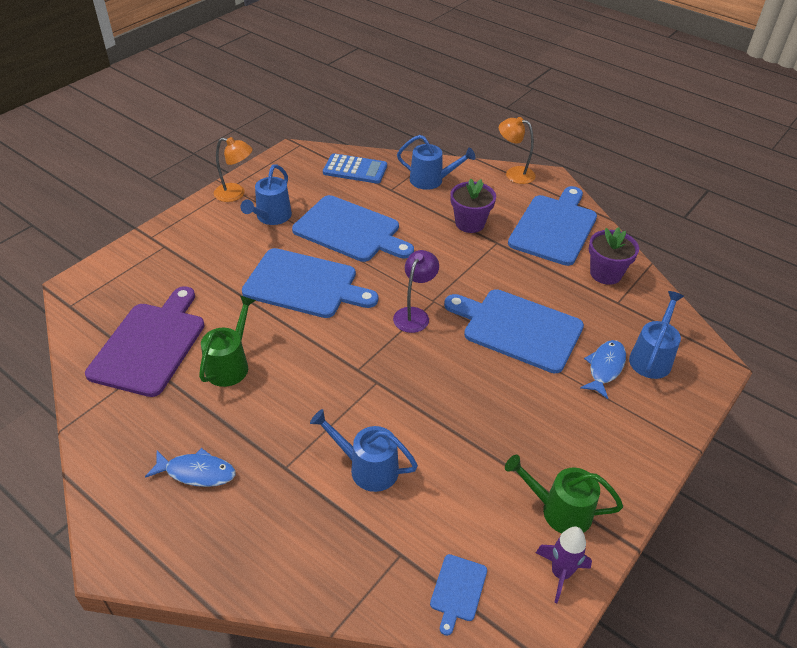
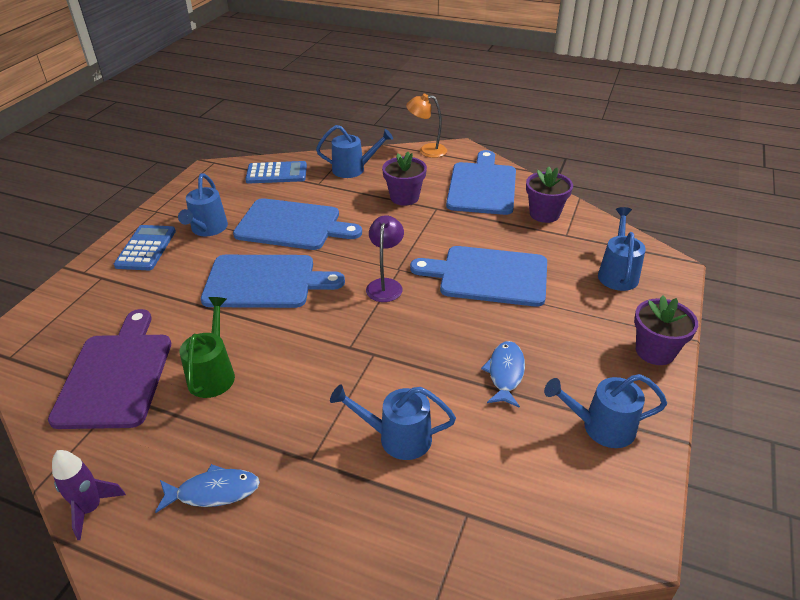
camera: 15 degrees left, 5 degrees down
(211, 225) = (146, 248): none -> blue calculator
(235, 194) = (163, 216): orange lamp -> none
(457, 590) = (540, 533): blue cutting board -> none
(558, 510) = (600, 427): green watering can -> blue watering can
(560, 573) = (630, 486): purple rocket -> purple rocket (91, 509)
(605, 368) = (581, 291): blue fish -> blue fish (505, 373)
(650, 450) = (655, 351): none -> purple flower pot

